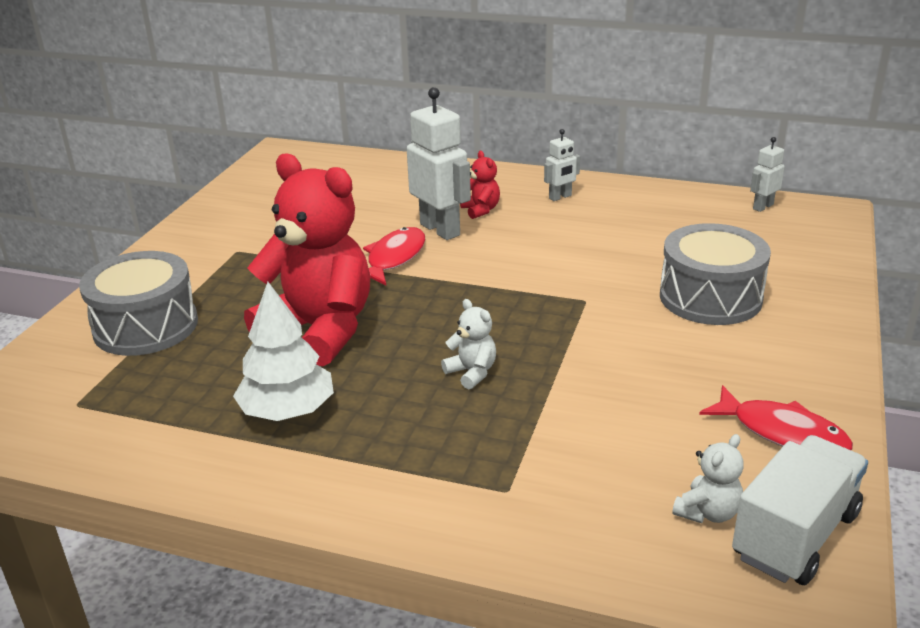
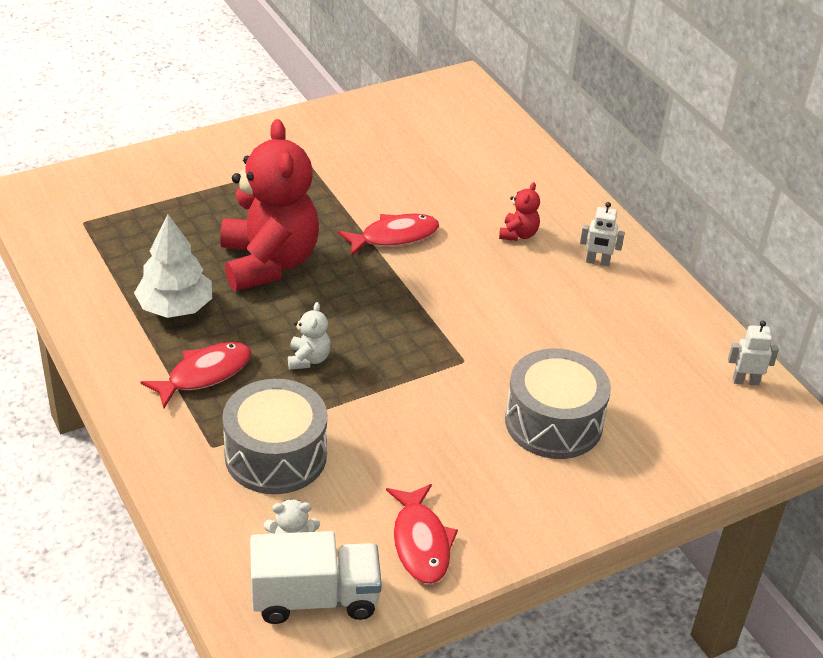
camera: 40 degrees right, 10 degrees up
(146, 326) = (181, 189): grey drum -> grey drum (275, 455)
(403, 442) = (204, 374): none -> red fish
(440, 229) = (462, 233): white robot -> none

